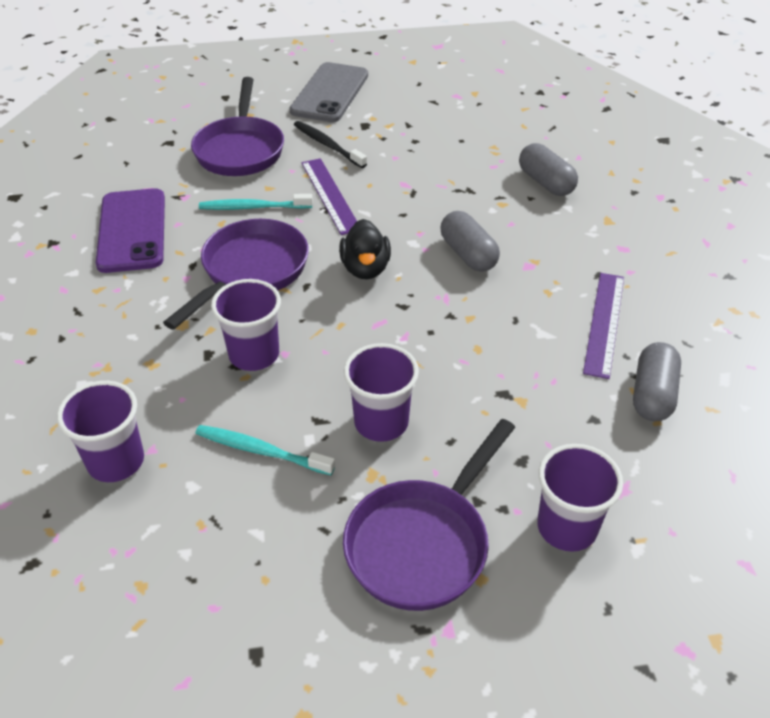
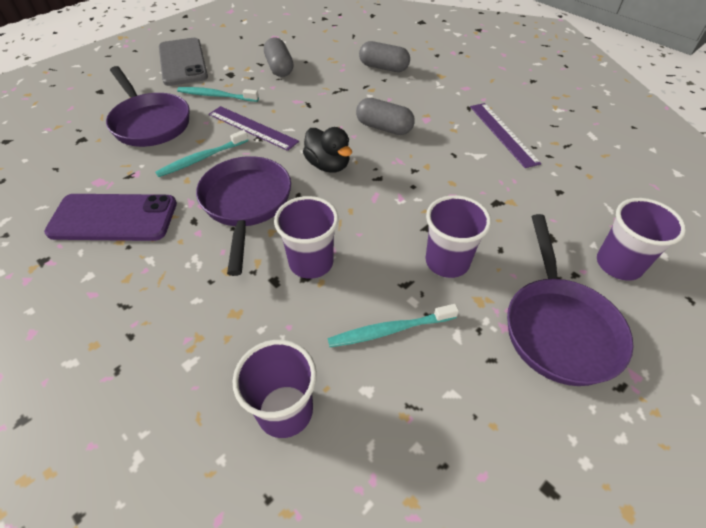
camera: 35 degrees left, 5 degrees up
(132, 231) = (113, 218): purple phone -> purple phone turned 45 degrees counterclockwise
(327, 145) = (216, 96): black toothbrush -> turquoise toothbrush
(652, 394) = (571, 162): grey capsule -> grey capsule (279, 68)

